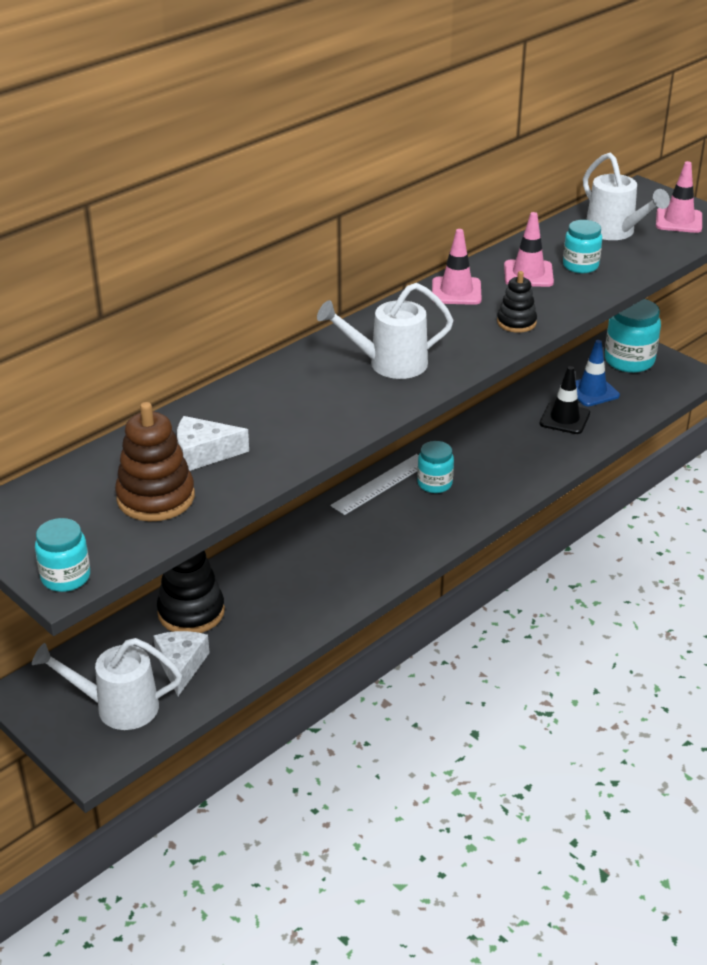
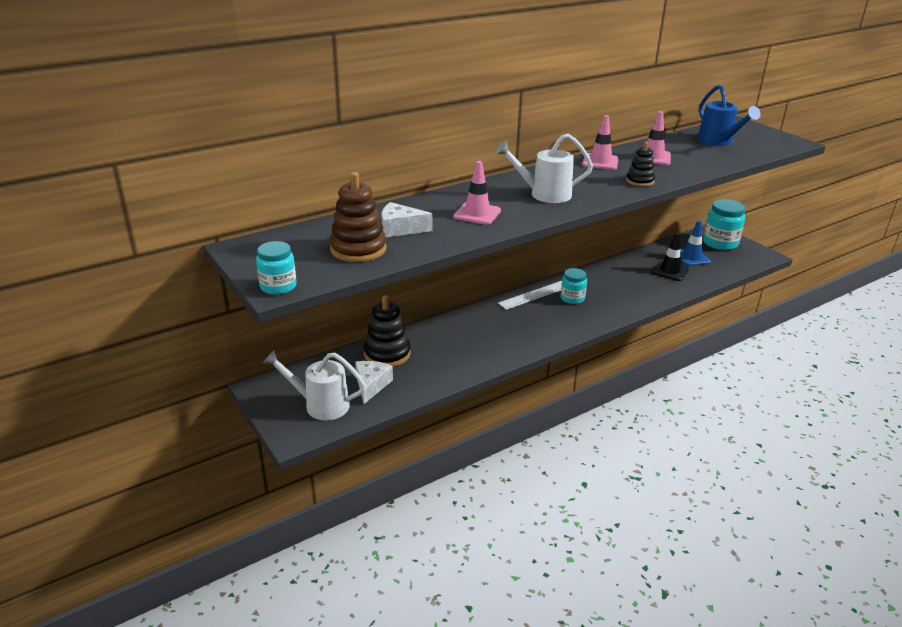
camera: 10 degrees right, 5 degrees down
(580, 266) = (691, 156): turquoise jar -> none
(615, 232) = (718, 142): white watering can -> blue watering can
(678, 221) = (765, 140): pink traffic cone -> pink traffic cone (477, 214)

